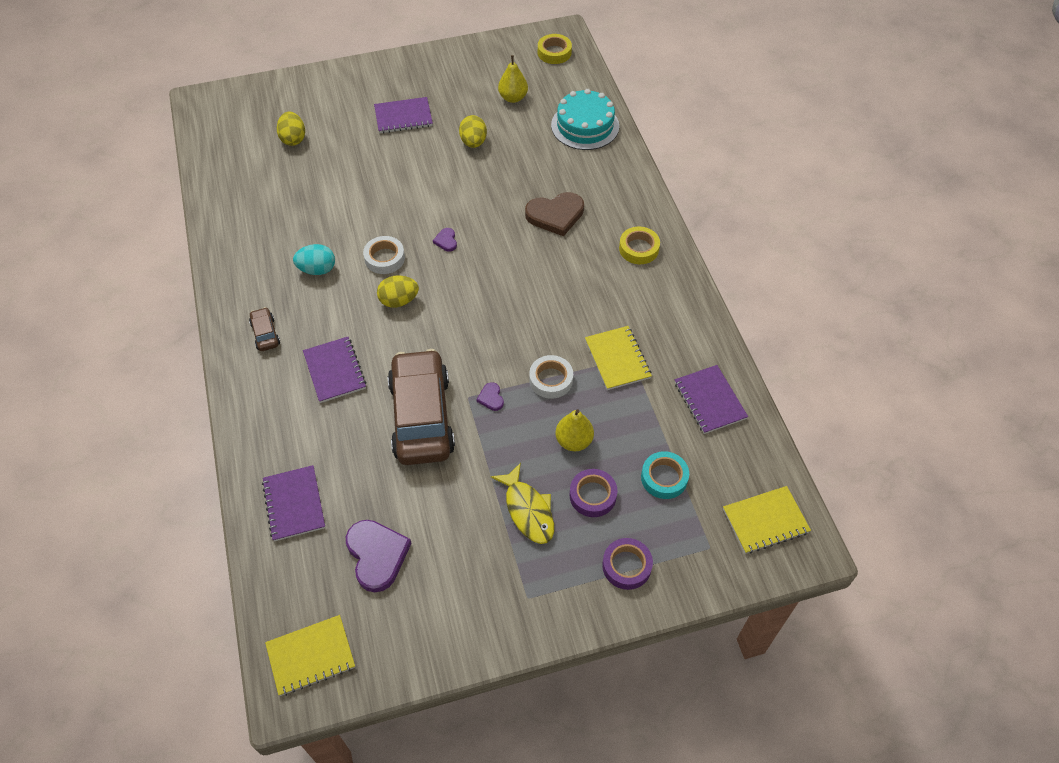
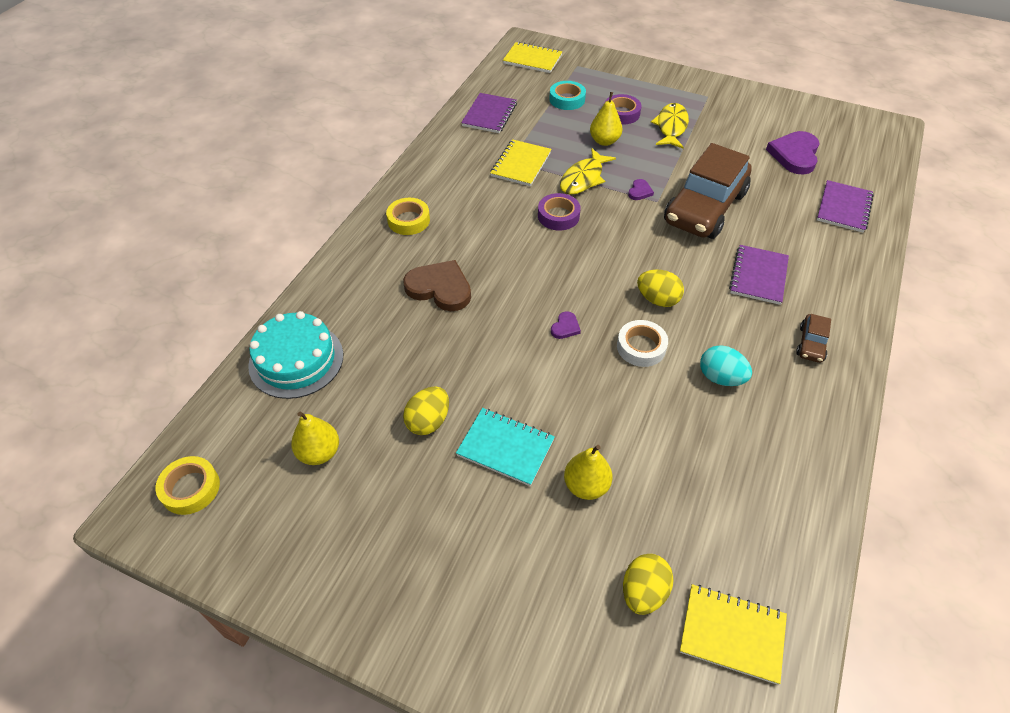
camera: 140 degrees left, 5 degrees down
(311, 656) = (868, 134): yellow notebook -> yellow notebook (732, 634)
(357, 164) = (586, 486): none -> yellow pear
(403, 117) = (471, 521): purple notebook -> none
(417, 155) = (505, 448): none -> turquoise notebook
(551, 380) = (583, 178): white tape -> yellow fish
(626, 566) = (634, 80): purple tape -> purple tape (558, 216)

